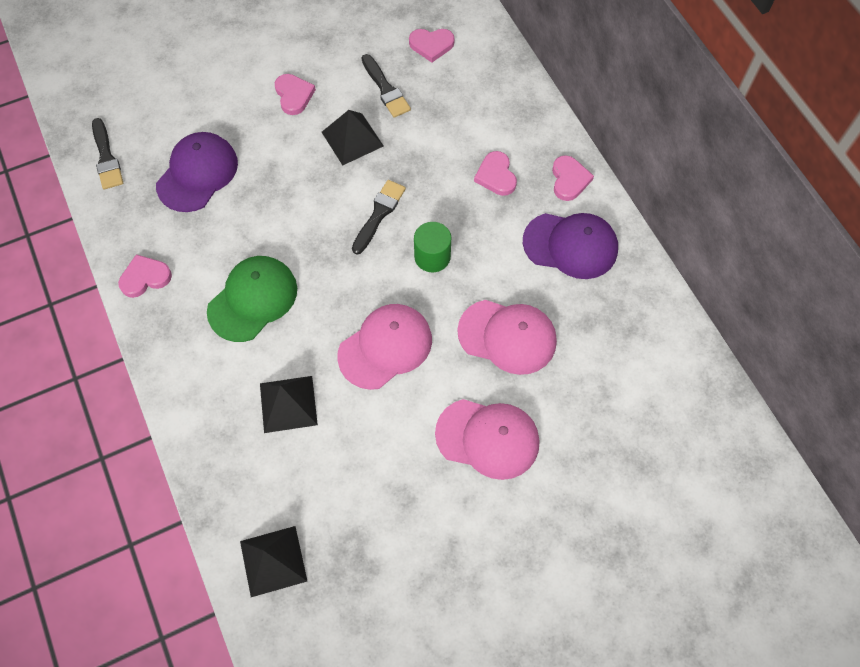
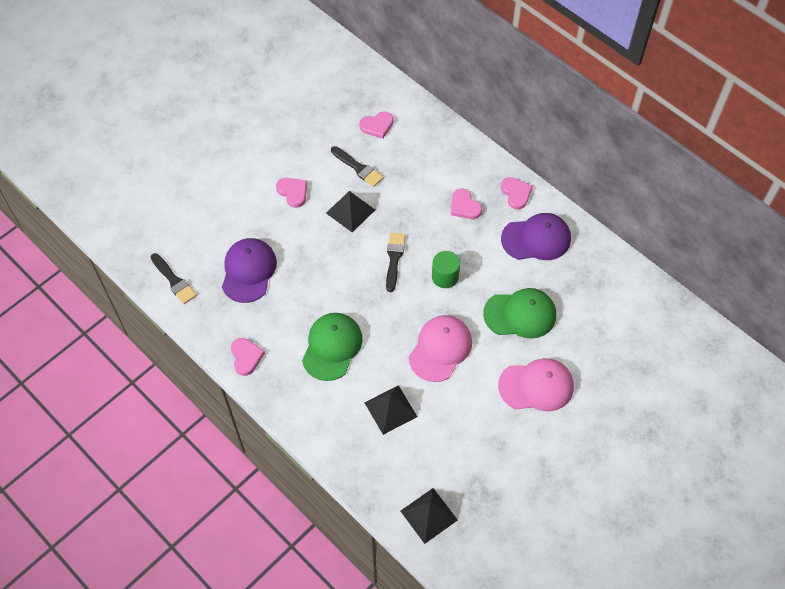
camera: 20 degrees left, 5 degrees down
(145, 277) = (246, 357): pink heart -> pink heart turned 120 degrees clockwise
(507, 336) = (520, 314): pink cap -> green cap

